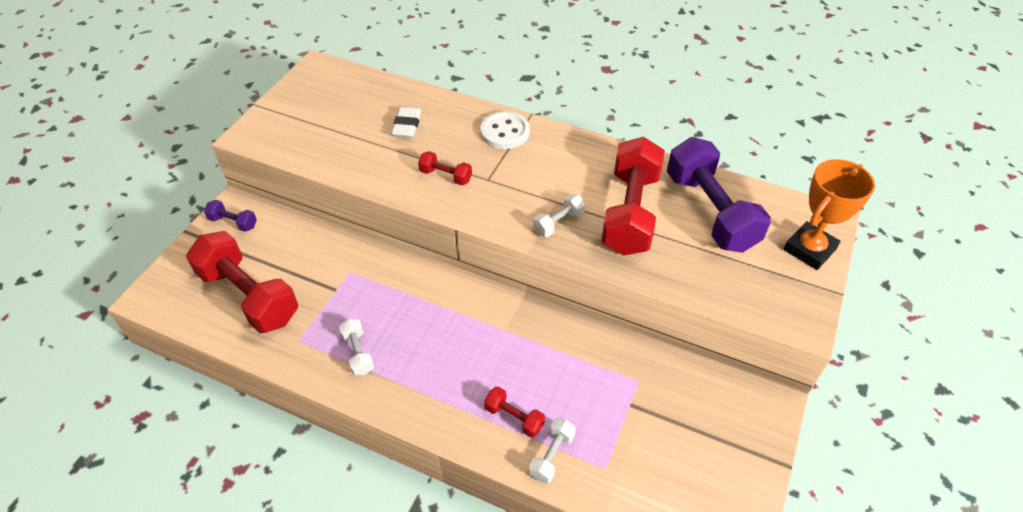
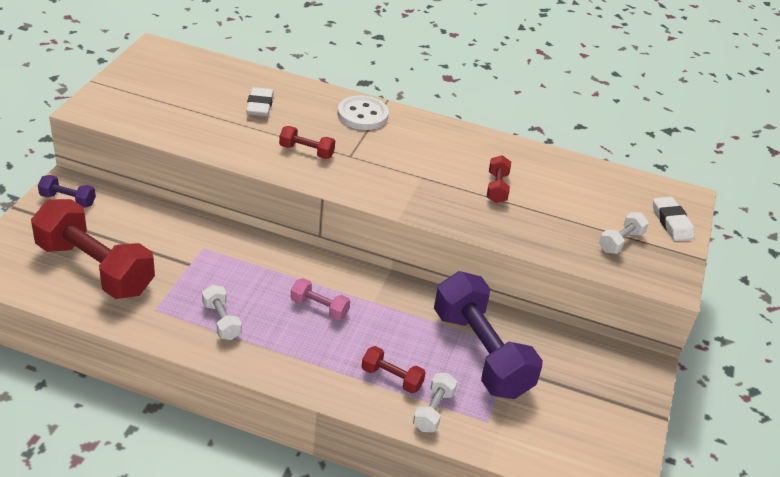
camera: 10 degrees left, 10 degrees down
(452, 337) = (319, 308): none -> pink dumbbell
(558, 223) = (426, 195): white dumbbell -> white dumbbell (620, 242)
(630, 212) = (496, 188): red dumbbell -> red dumbbell, size x0.44
(710, 211) = (574, 189): purple dumbbell -> purple dumbbell (481, 353)
(809, 249) = (671, 222): orange trophy -> white eraser

